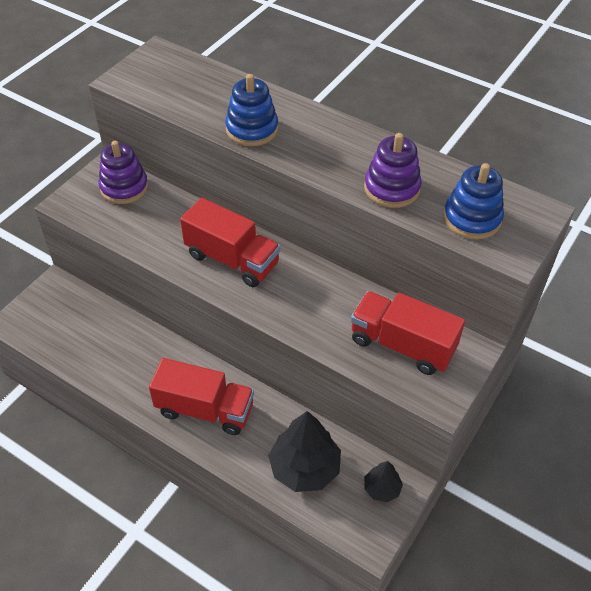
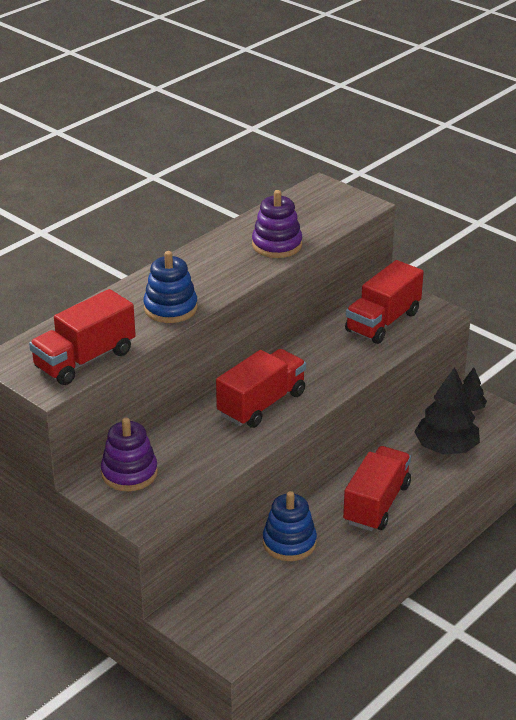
camera: 80 degrees left, 15 degrees down
(162, 92) = (85, 359): none -> red truck
(472, 219) = (322, 215): blue stacking toy -> blue stacking toy (289, 543)

